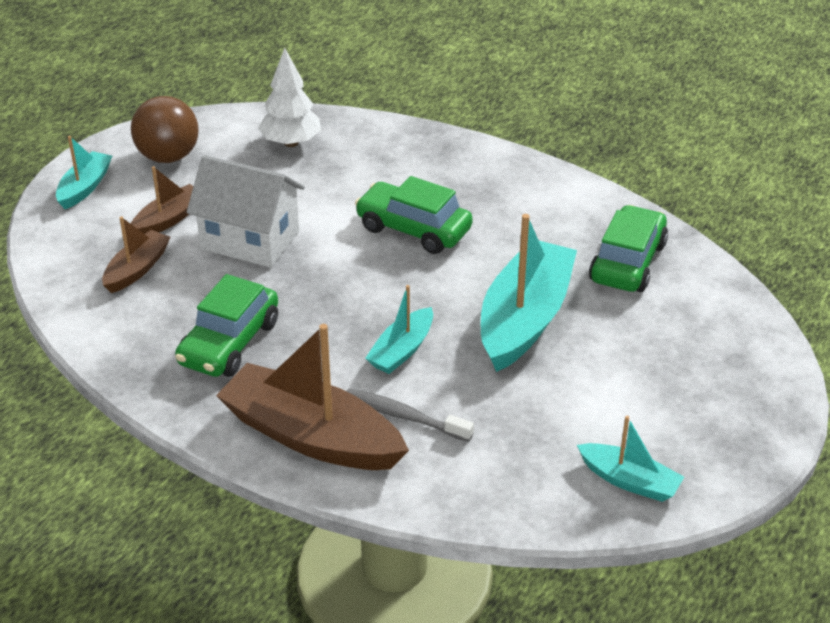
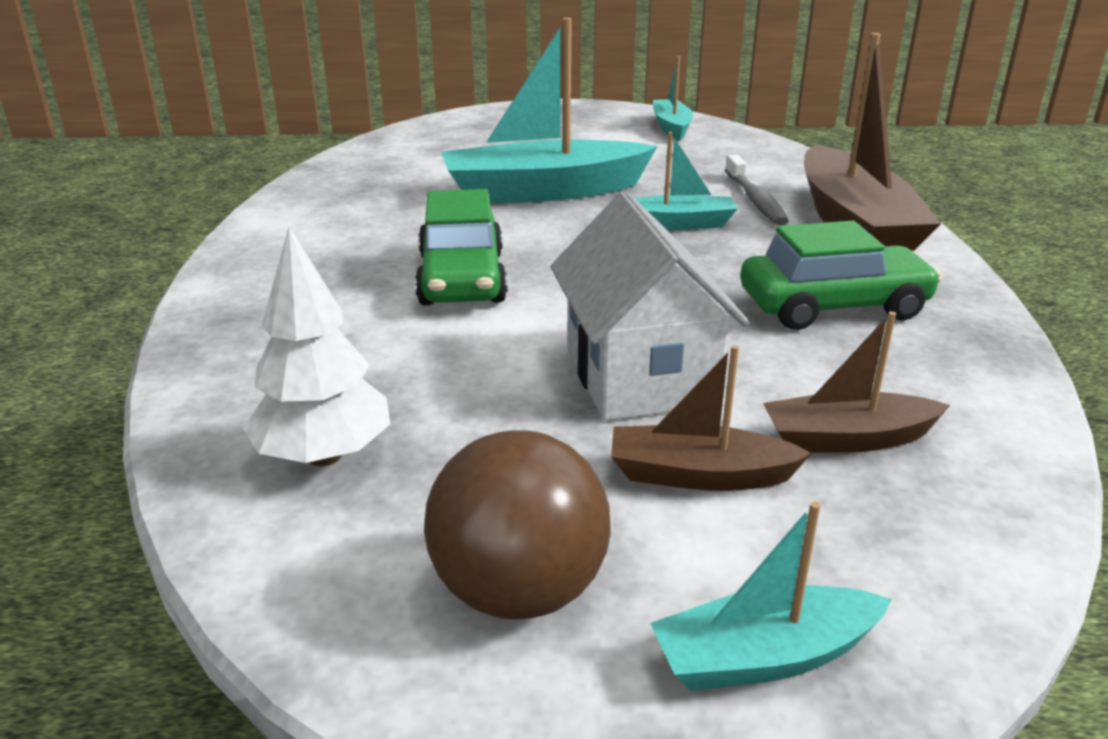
camera: 125 degrees left, 10 degrees down
(627, 262) = (391, 176): green car -> none

